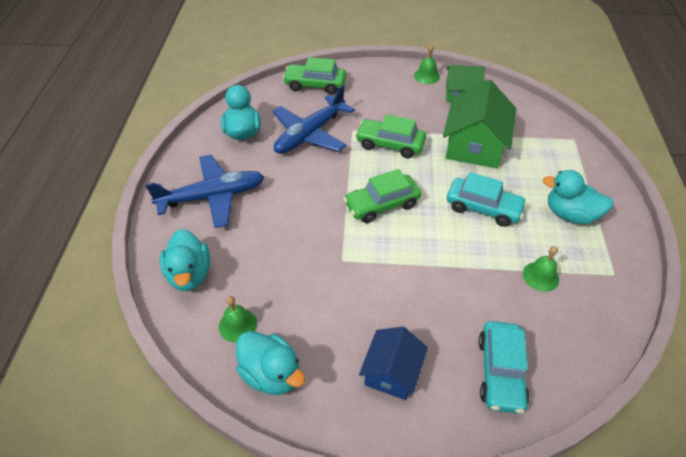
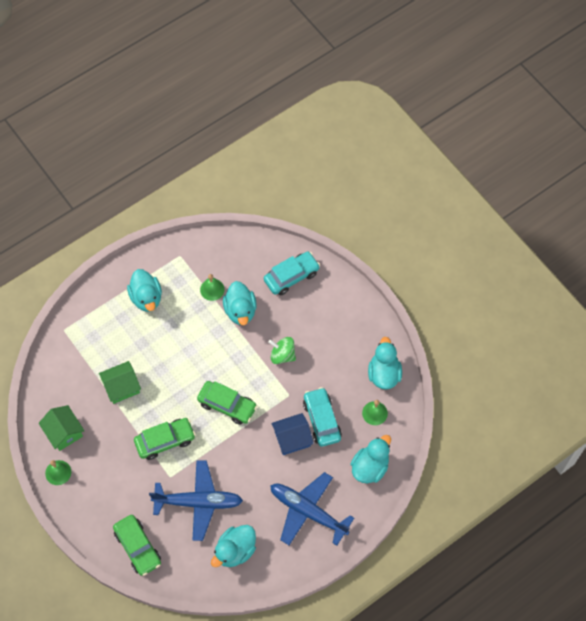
camera: 130 degrees left, 15 degrees up
(390, 144) = (165, 441): green car -> green car turned 90 degrees counterclockwise
(392, 372) = (334, 322): blue house -> blue house (292, 438)
(395, 286) = (282, 355): none -> green spinning top
(474, 145) = (121, 387): green house -> green house, size x0.61
(483, 208) = (181, 347): turquoise car -> turquoise car (322, 420)
(489, 285) = (240, 311): none -> turquoise duck

